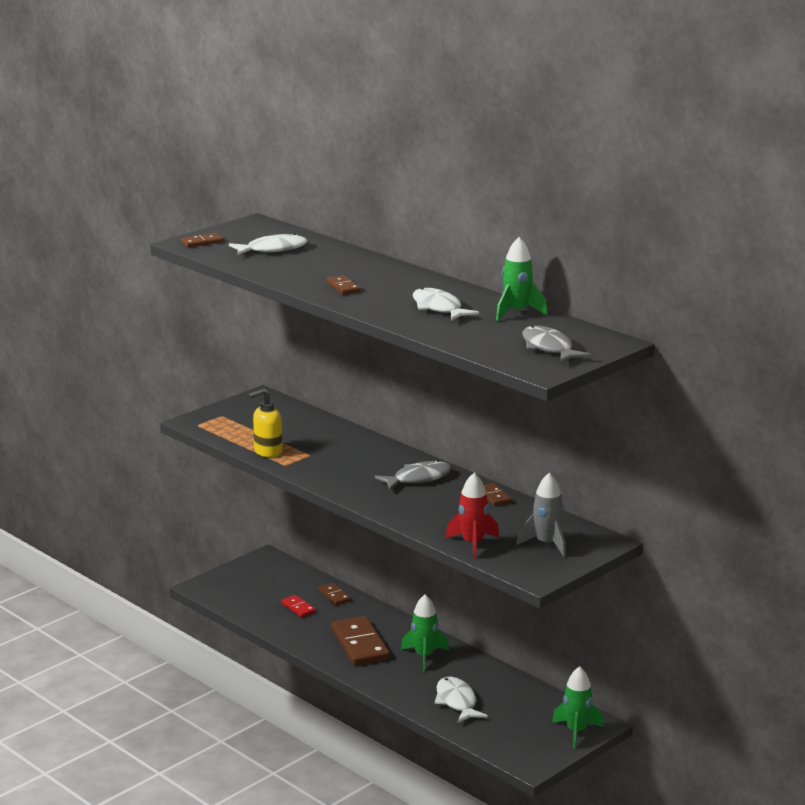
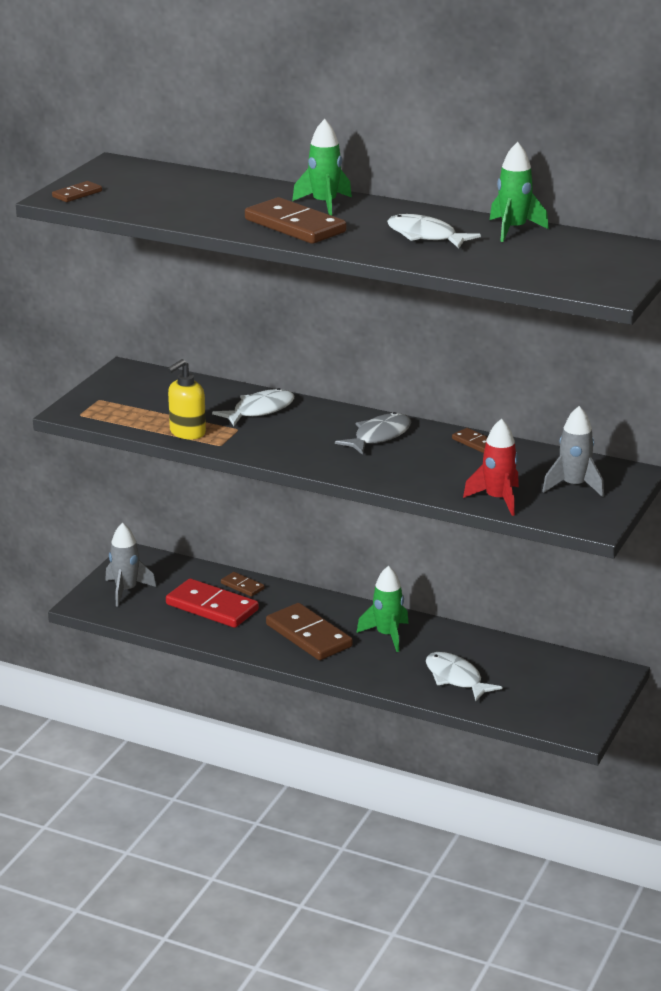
camera: 20 degrees left, 5 degrees up
(240, 582) = (126, 590): none -> grey rocket
(272, 249) = (168, 192): white fish -> white fish (259, 410)
(298, 608) = (212, 607): red domino -> red domino, size x2.03
(343, 287) = (295, 226): brown domino -> brown domino, size x2.03
(549, 348) = (589, 265): grey fish -> none
(576, 732) = (600, 685): green rocket -> green rocket (324, 204)

